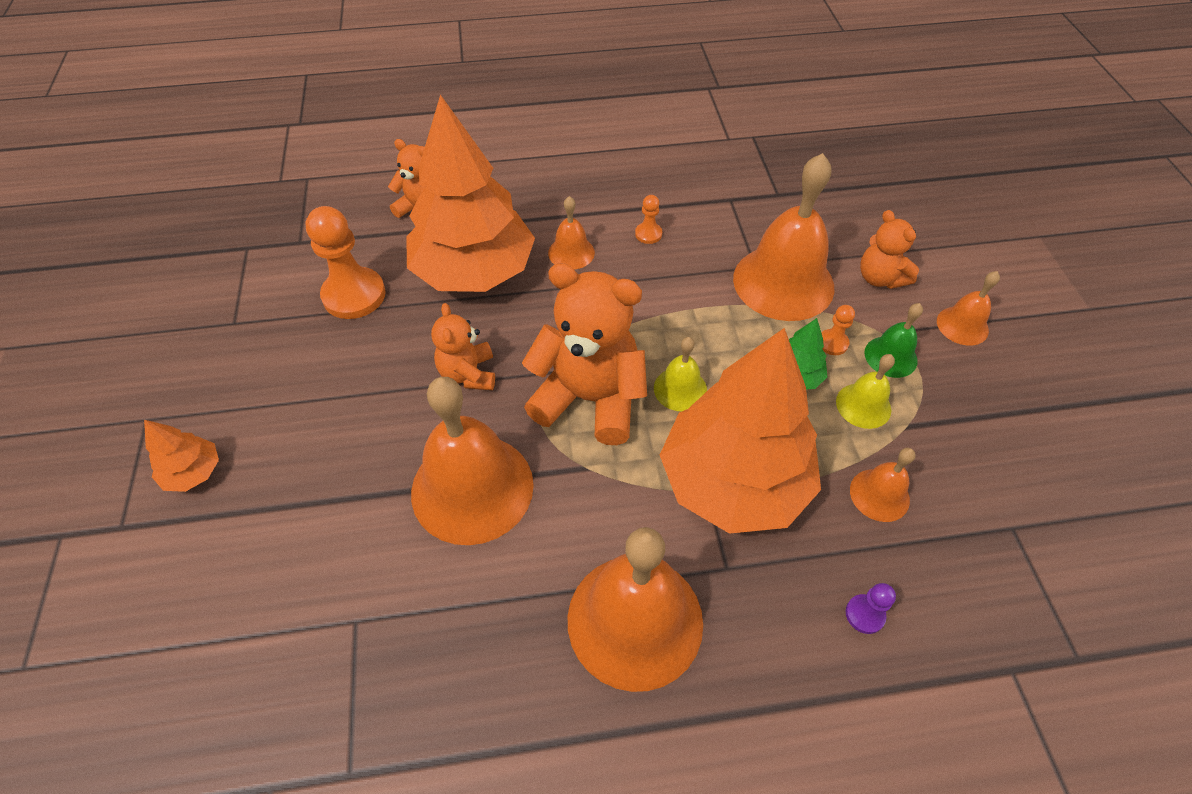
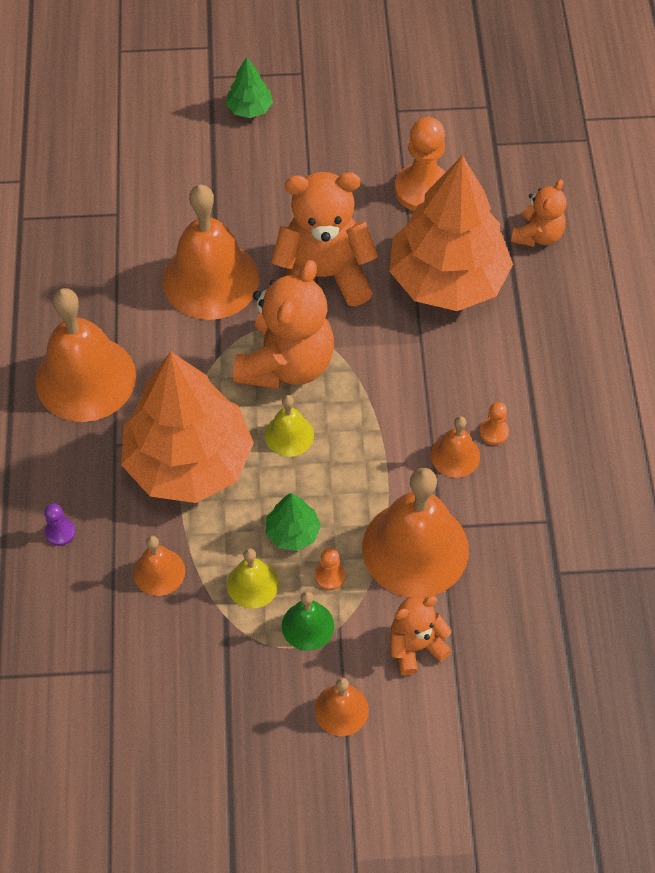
camera: 95 degrees right, 5 degrees up
(193, 472) = (249, 109): orange tree -> green tree
(468, 374) = (323, 276): orange teddy bear -> orange teddy bear, size x1.83
(571, 252) = (469, 360): orange bell -> orange bell (455, 455)

